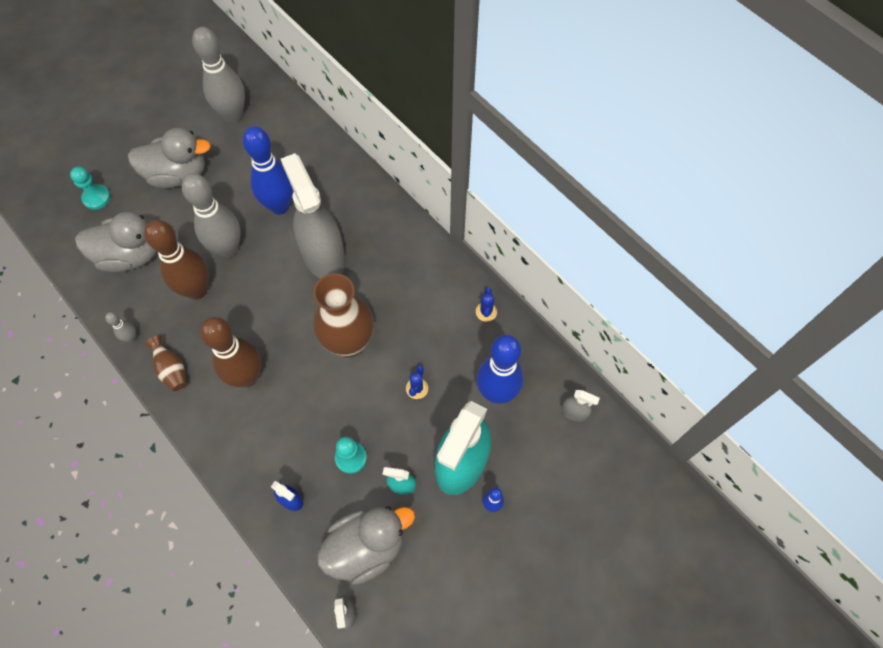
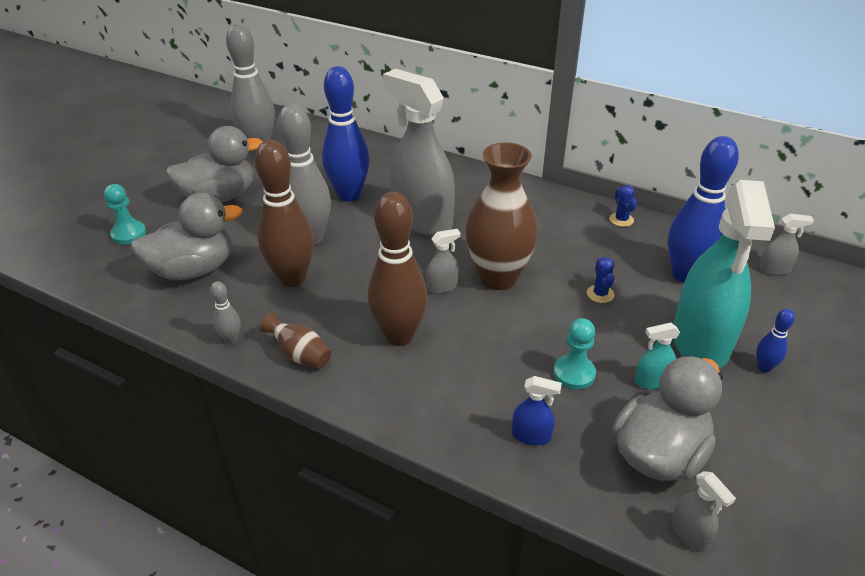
camera: 20 degrees left, 25 degrees down
(302, 338) = (442, 287): none -> grey spray bottle

